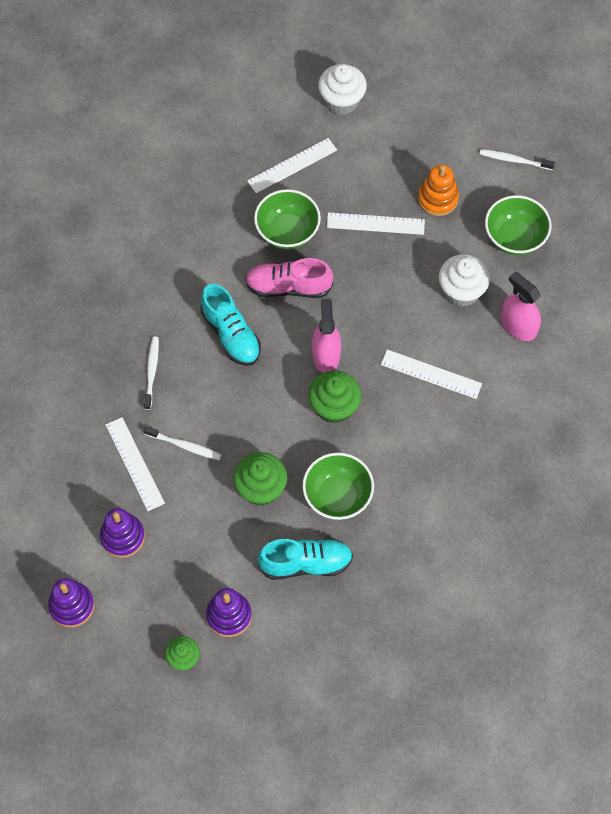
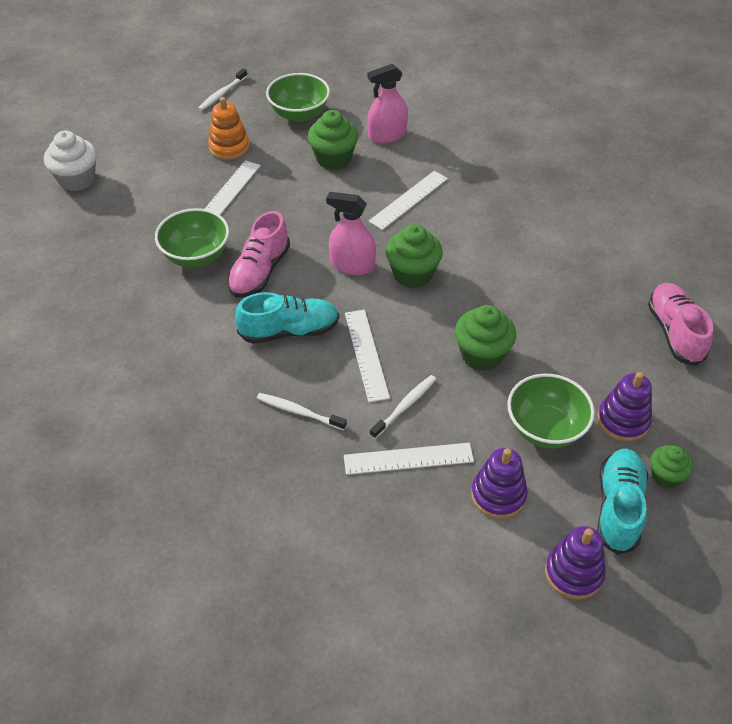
camera: 70 degrees left, 15 degrees down
(292, 165) = (122, 232): white ruler -> white ruler (366, 354)
(305, 563) = (579, 341): turquoise shoe -> turquoise shoe (618, 507)
(337, 496) = (512, 298): green bowl -> green bowl (545, 428)
(347, 642) = (674, 332): none -> pink shoe
(461, 291) = (333, 158): white cupcake -> green cupcake

